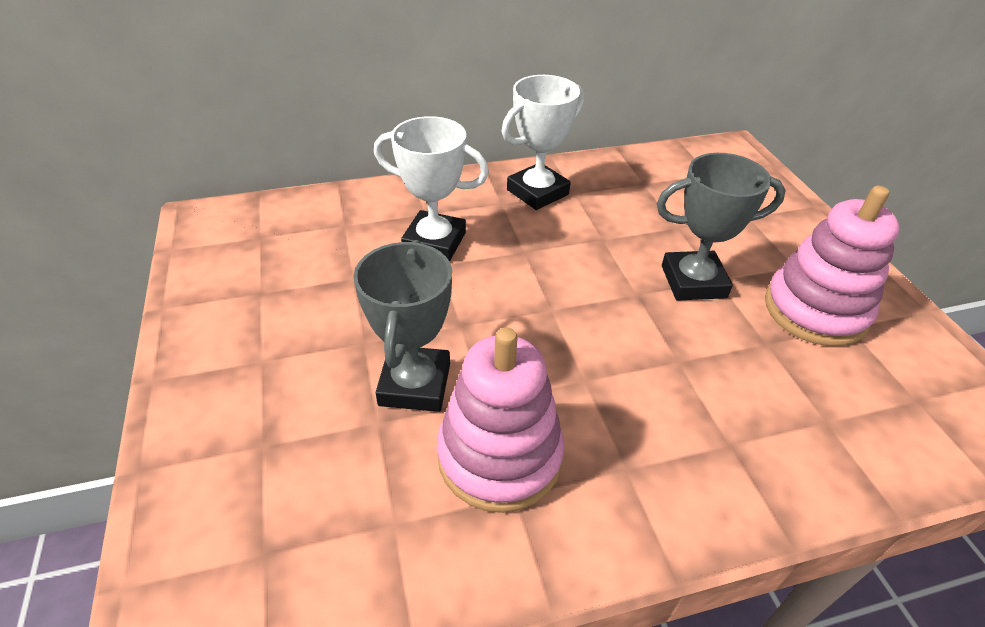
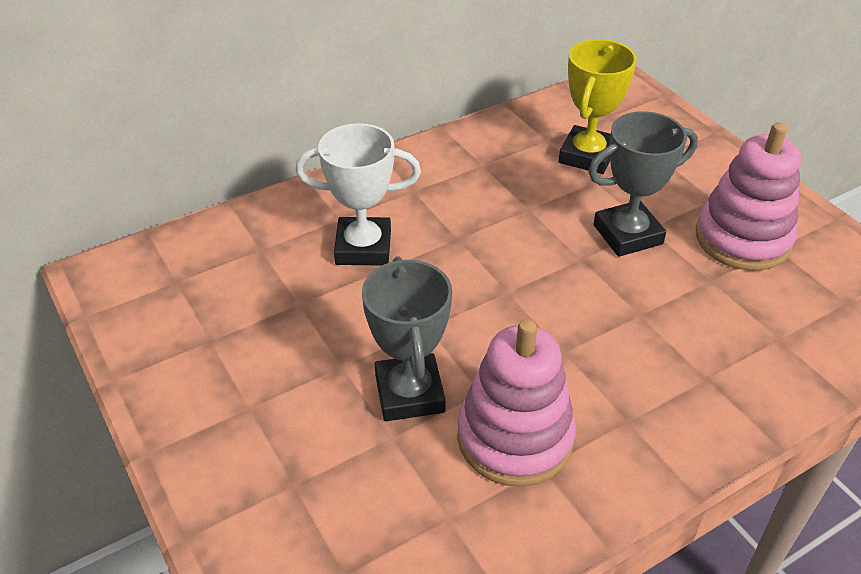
camera: 15 degrees left, 0 degrees up
(537, 192) = (444, 171): white trophy -> none
(678, 204) = (587, 156): none -> yellow trophy

